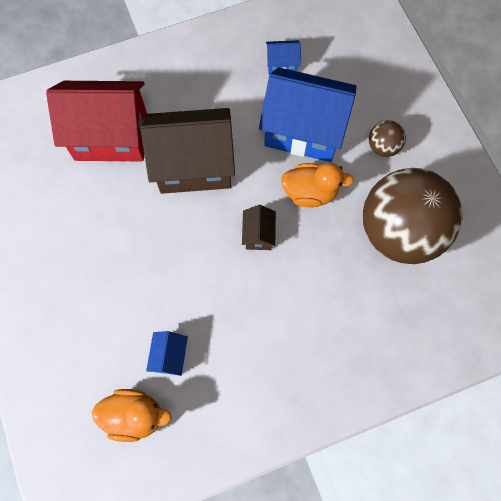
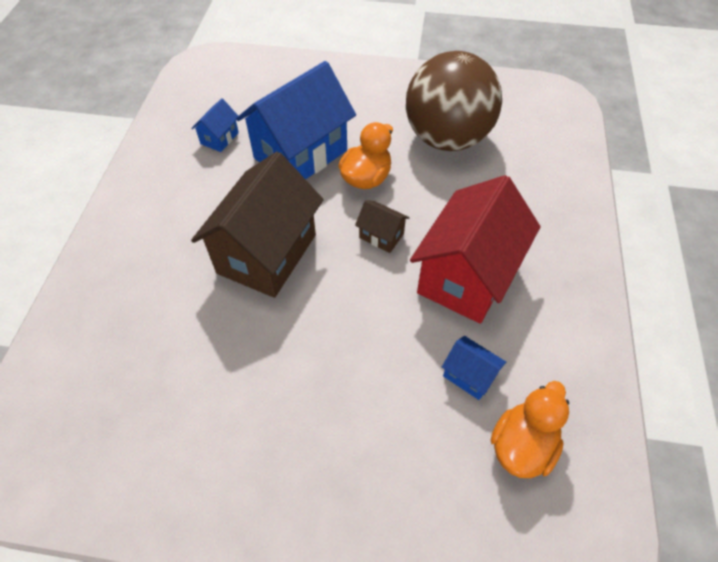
camera: 60 degrees left, 15 degrees down
(111, 137) = (168, 314): red house -> red house (466, 276)
(383, 147) = (359, 111): brown ball -> none

